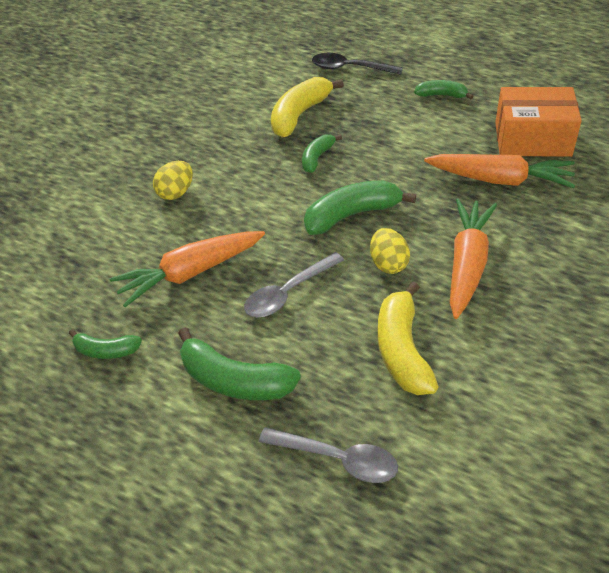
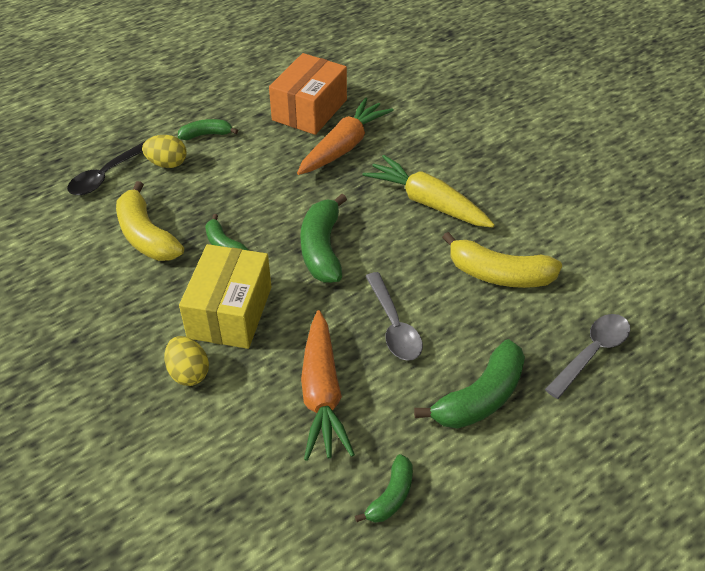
camera: 70 degrees left, 0 degrees up
(247, 190) = (230, 312): none -> yellow box
(388, 263) = (398, 247): yellow egg -> yellow egg (167, 164)
(441, 95) = (206, 134): green banana -> green banana turned 45 degrees clockwise
(467, 263) = (427, 202): orange carrot -> yellow carrot

